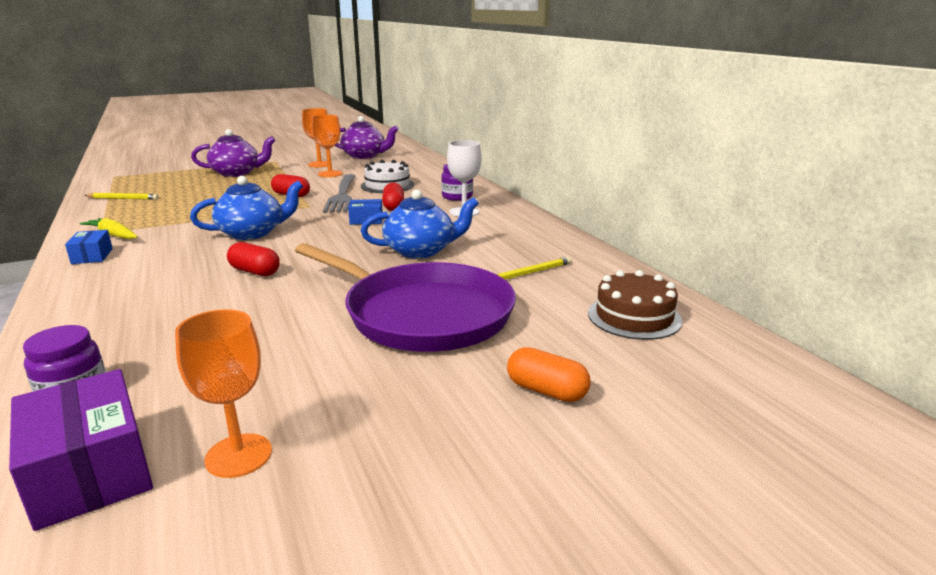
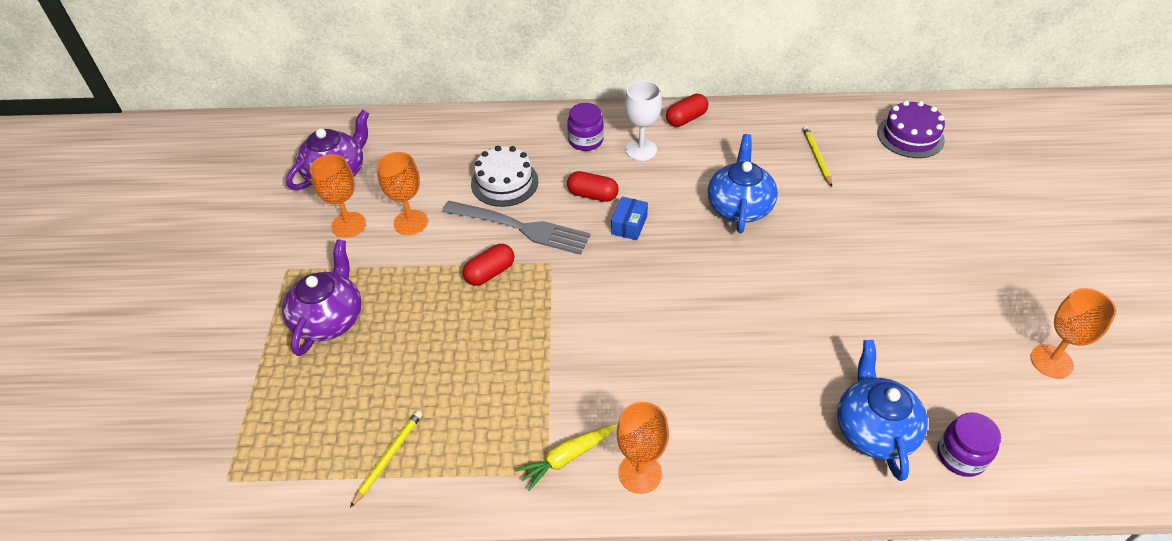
camera: 65 degrees left, 25 degrees up
(90, 471) = (1061, 436): purple box -> none
(92, 256) = (640, 473): blue box -> orange goblet
(252, 233) = (626, 322): blue teapot -> blue teapot (874, 429)
(255, 271) = (747, 330): red capsule -> red capsule (686, 119)
(422, 314) = (876, 237): purple pan -> none
(546, 391) = (999, 209): orange capsule -> none
(634, 317) = (910, 136): brown cake -> purple cake

